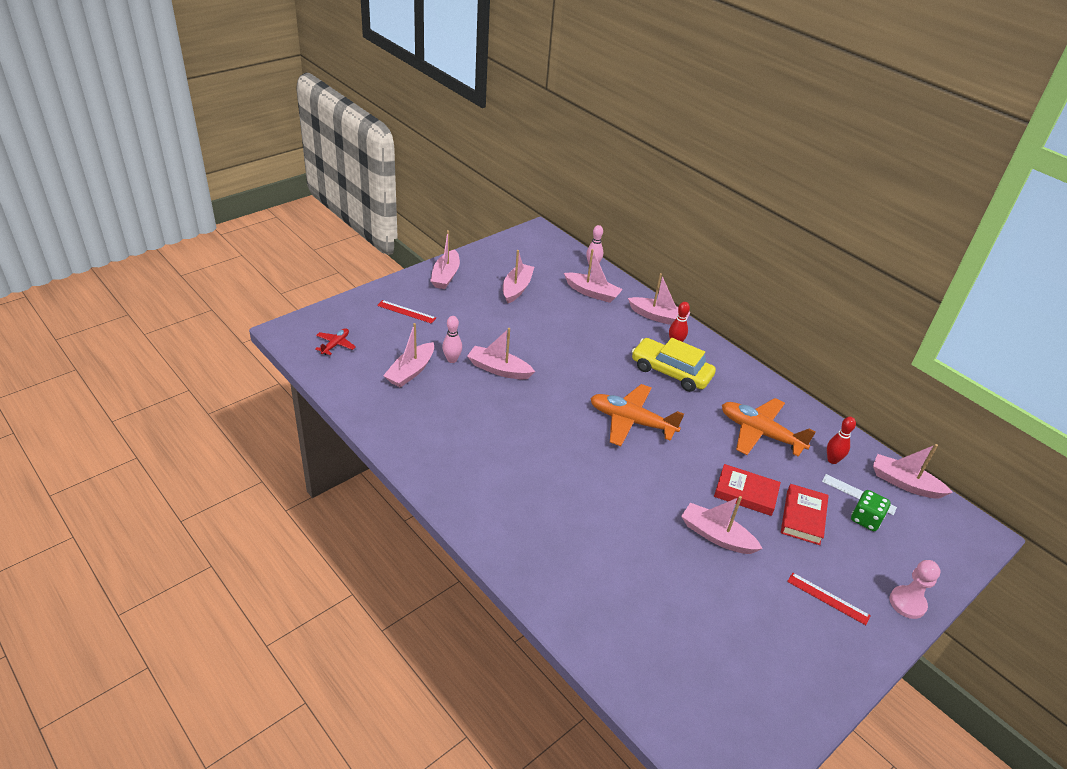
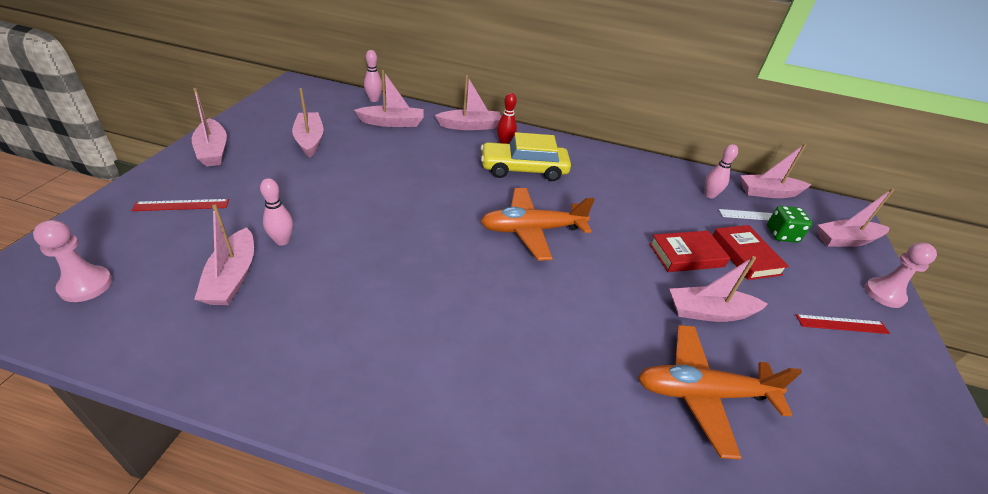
camera: 35 degrees left, 0 degrees up
(335, 345) = (86, 285): red plane -> pink pawn
(499, 369) = (350, 230): pink boat -> pink boat (846, 240)
(760, 433) = (641, 195): orange plane -> orange plane (702, 393)
(832, 460) = (709, 195): red bowling pin -> pink bowling pin

